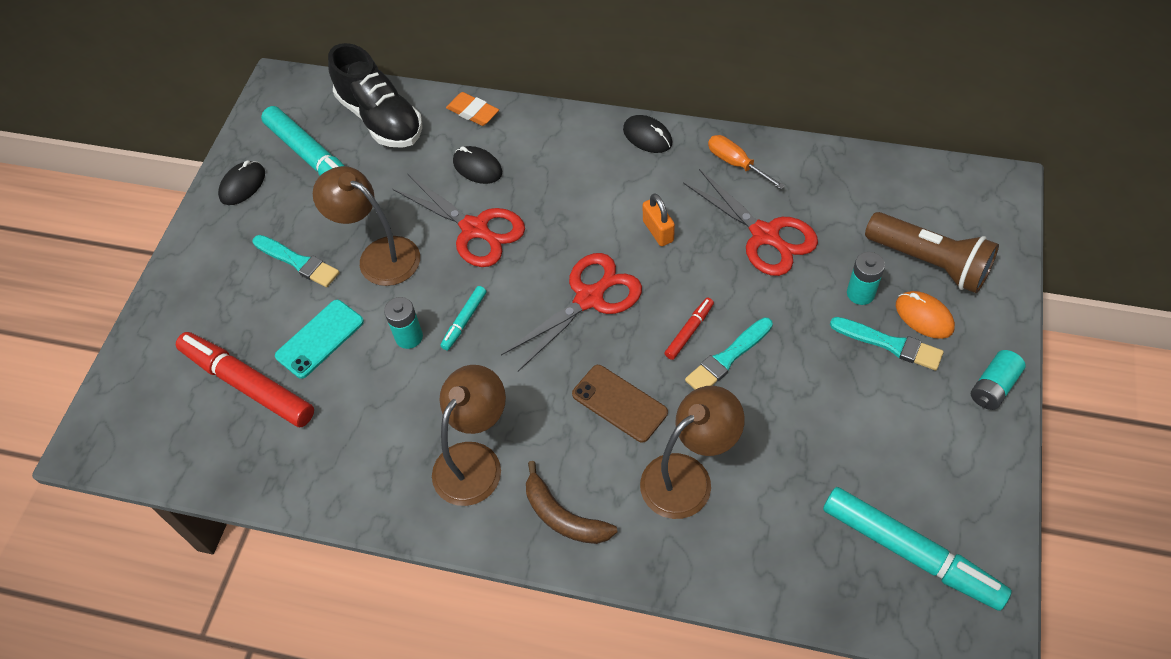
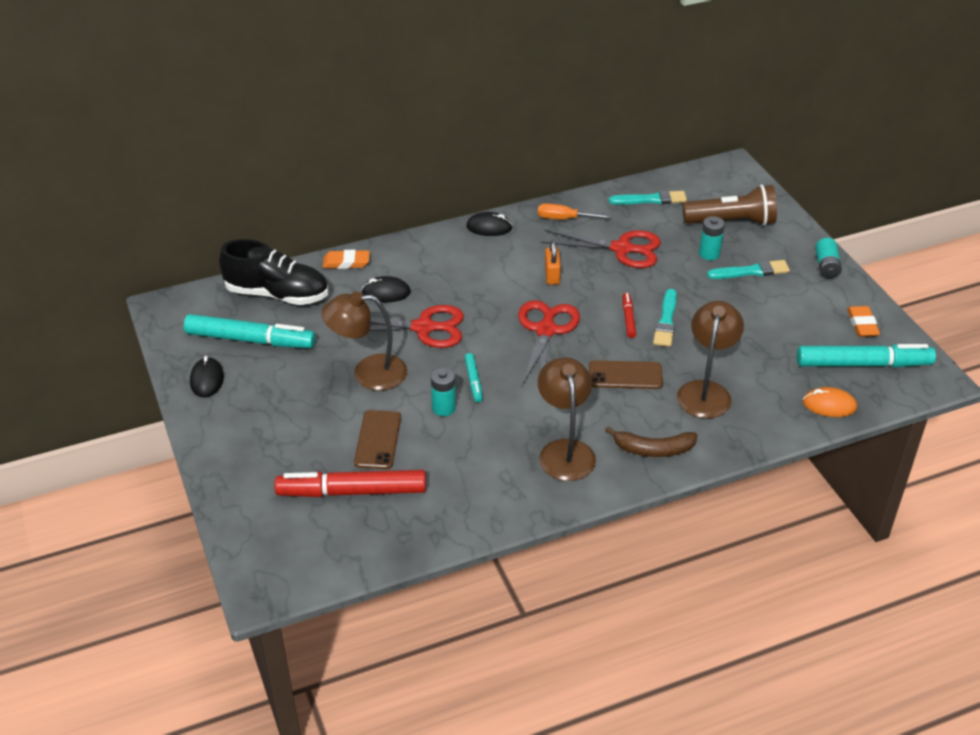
camera: 40 degrees left, 15 degrees down
(297, 262) = (308, 405): turquoise brush -> turquoise brush (650, 199)
(320, 339) = (378, 440): turquoise phone -> brown phone
(658, 231) = (552, 275): orange padlock -> orange padlock turned 60 degrees clockwise
(924, 316) = (756, 249): orange mouse -> orange mouse (829, 405)
(963, 496) = (862, 324): none -> orange eraser

